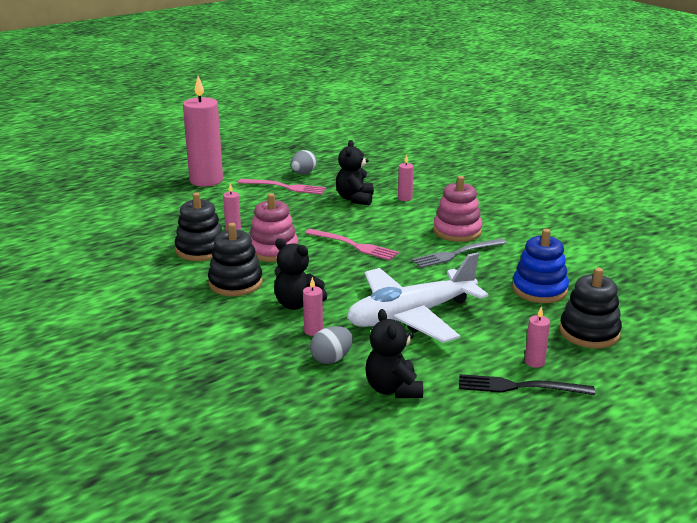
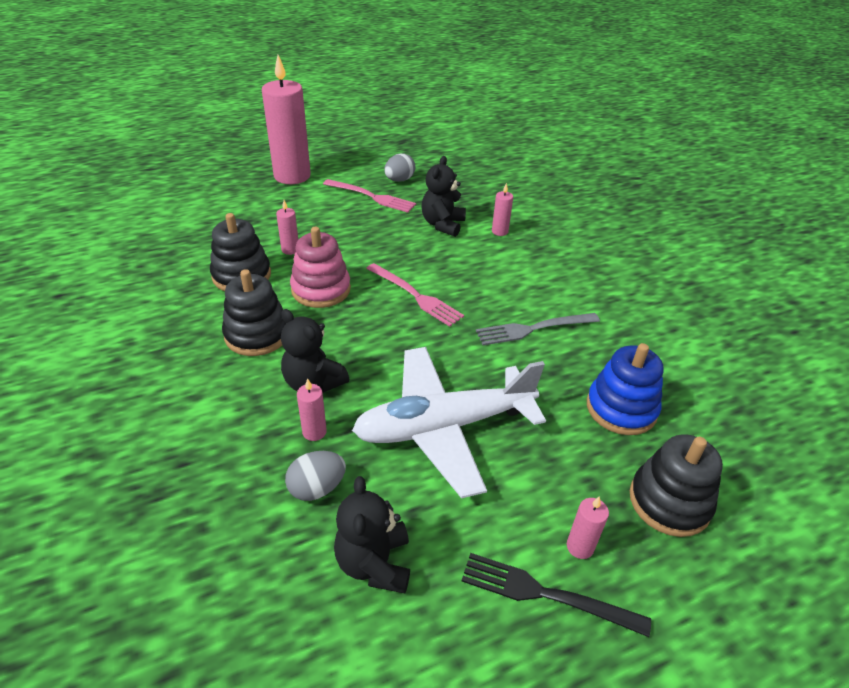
camera: 10 degrees right, 15 degrees up
(457, 231) = (545, 292): pink stacking toy -> none

